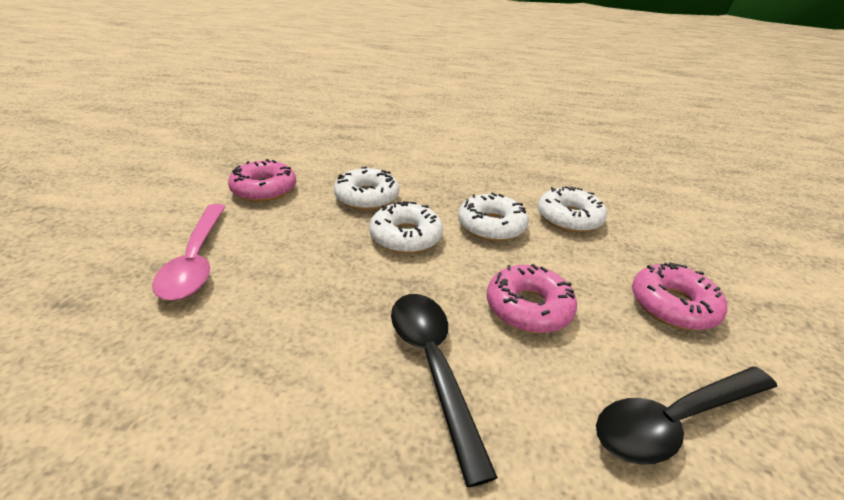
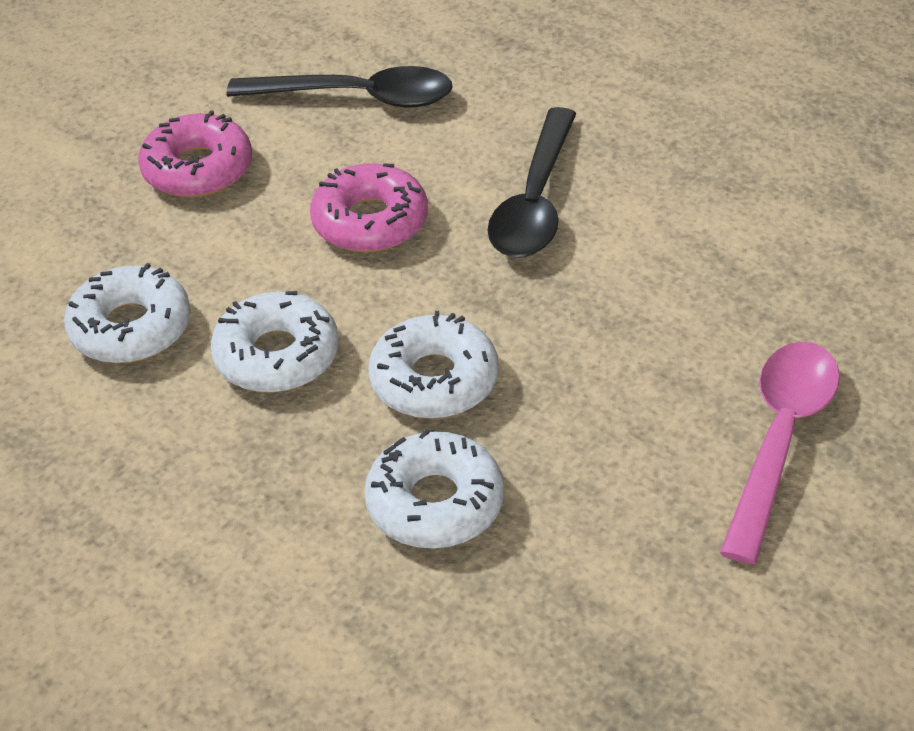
camera: 145 degrees left, 10 degrees up
(264, 189) = (630, 603): pink donut -> none

